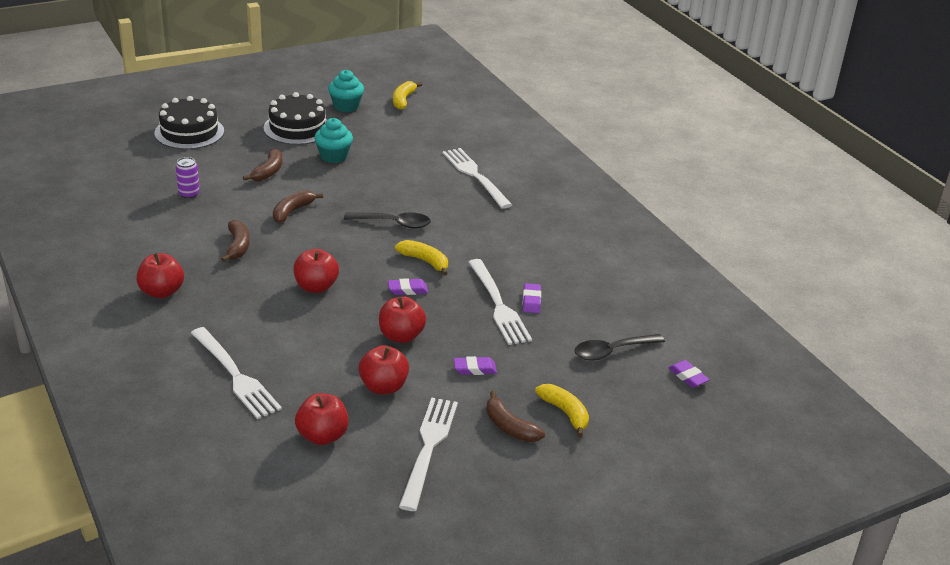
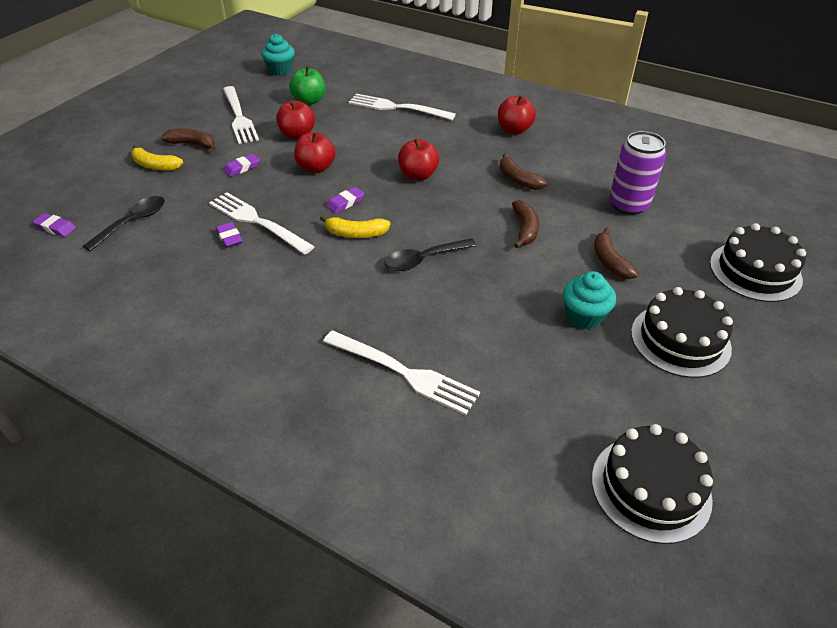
camera: 150 degrees right, 10 degrees up
(189, 194) = (628, 205): purple can -> purple can, size x1.83
(322, 436) = (309, 101): red apple -> green apple
(346, 106) = (693, 419): turquoise cupcake -> turquoise cupcake (280, 70)
(403, 100) = (650, 488): yellow banana -> black cake

